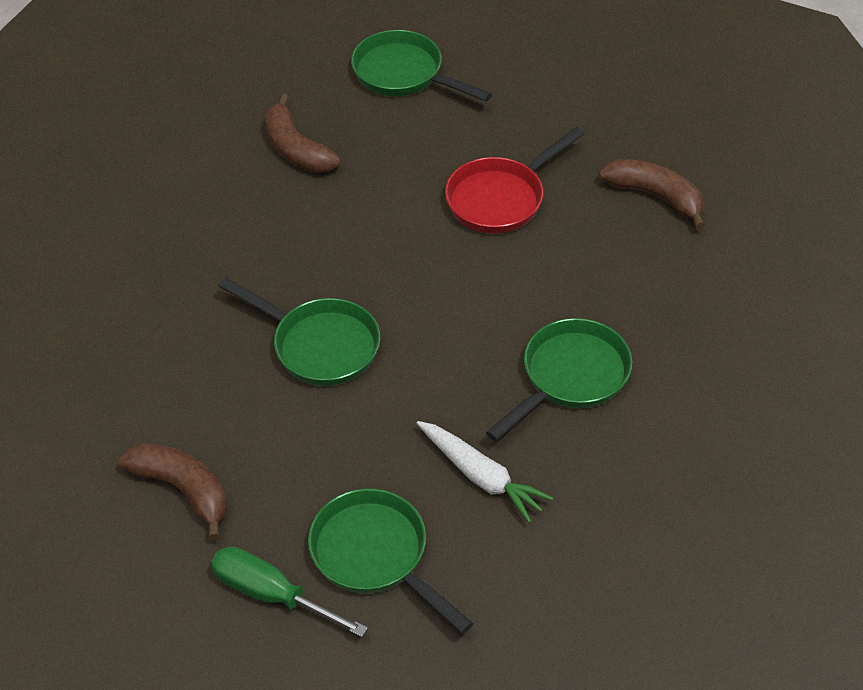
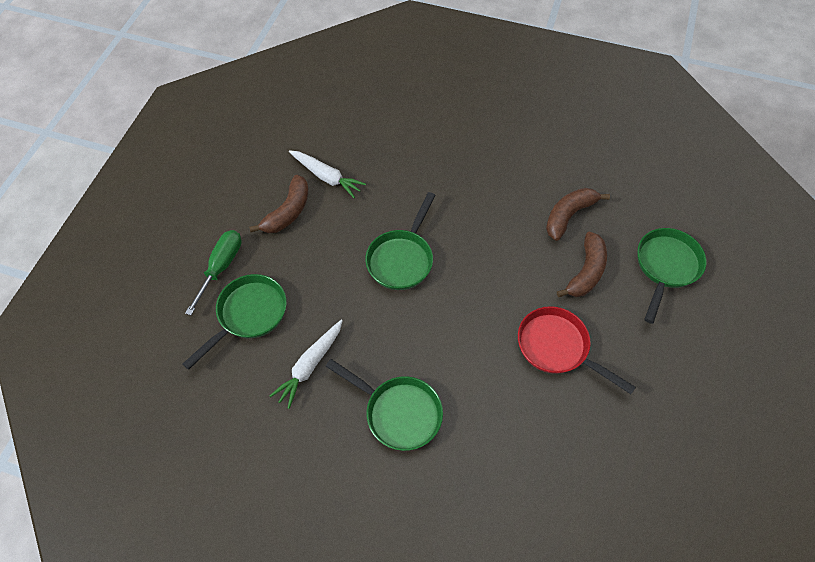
camera: 80 degrees right, 10 degrees up
(126, 429) = (326, 177): none -> white carrot
(655, 196) = (590, 460): brown banana -> brown banana (586, 272)

